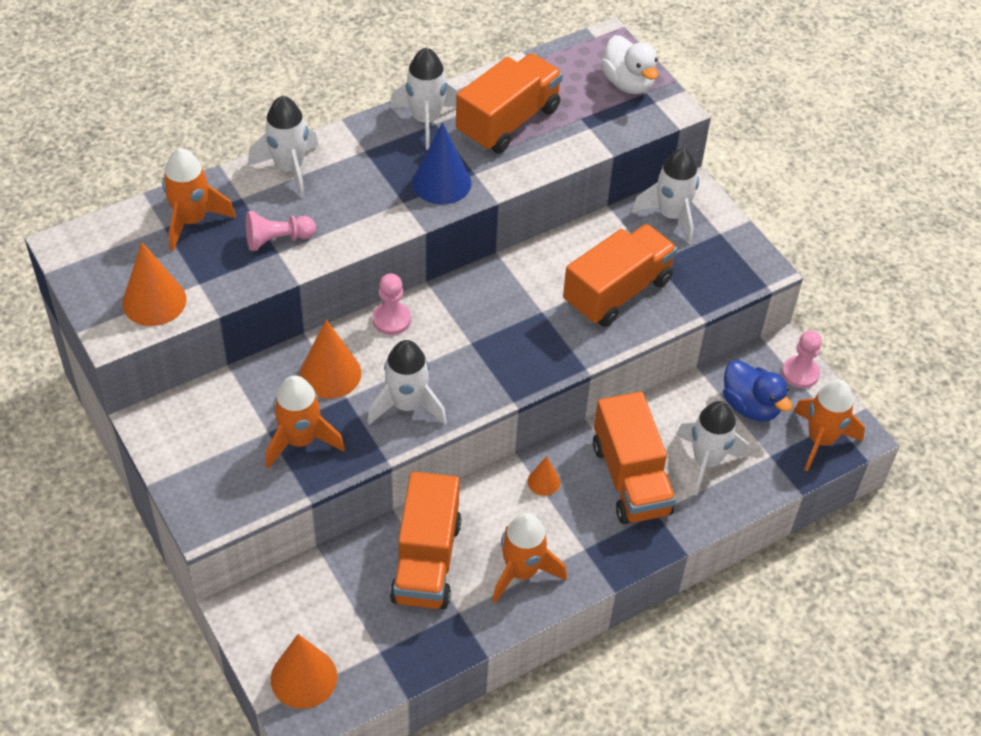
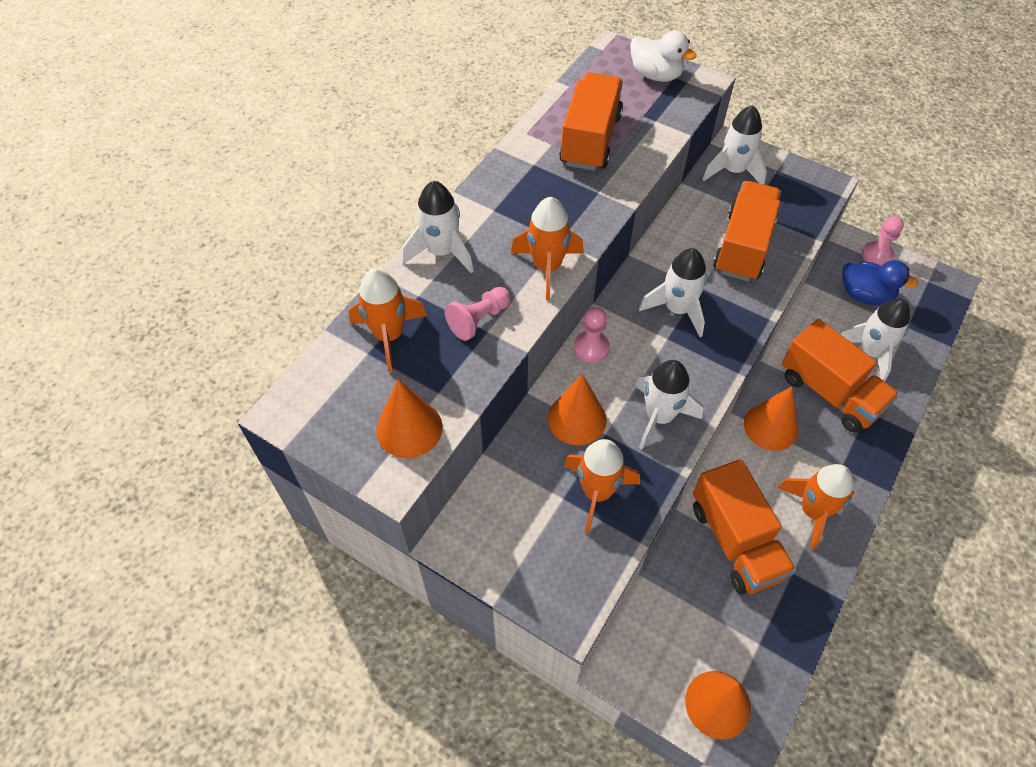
camera: 25 degrees left, 5 degrees up
(426, 120) = (525, 165): white rocket -> white rocket (677, 309)
(441, 182) = (578, 211): blue cone -> none
(543, 481) = (771, 426): orange cone -> orange cone, size x1.85
(821, 440) = (930, 298): orange rocket -> orange rocket (547, 267)

